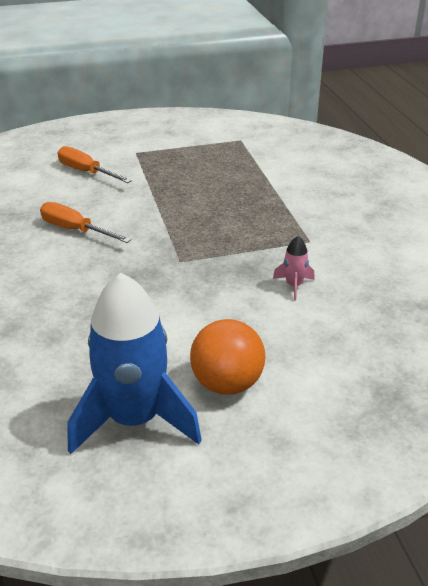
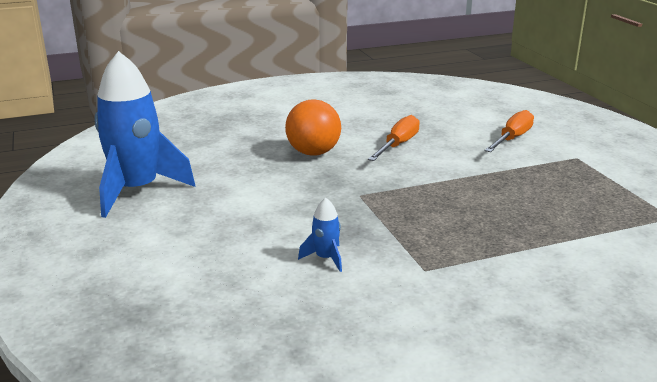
camera: 85 degrees right, 10 degrees down
(227, 383) = (170, 225): orange ball -> orange ball (313, 153)
(294, 285) = (325, 258): pink rocket -> blue rocket

